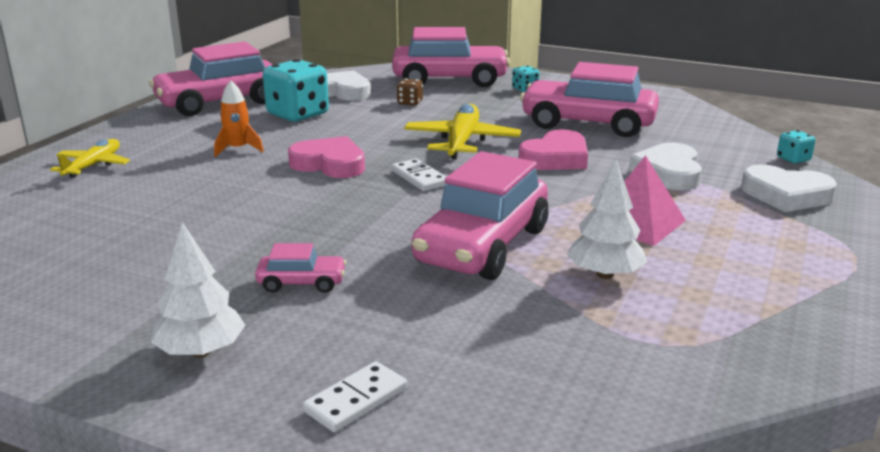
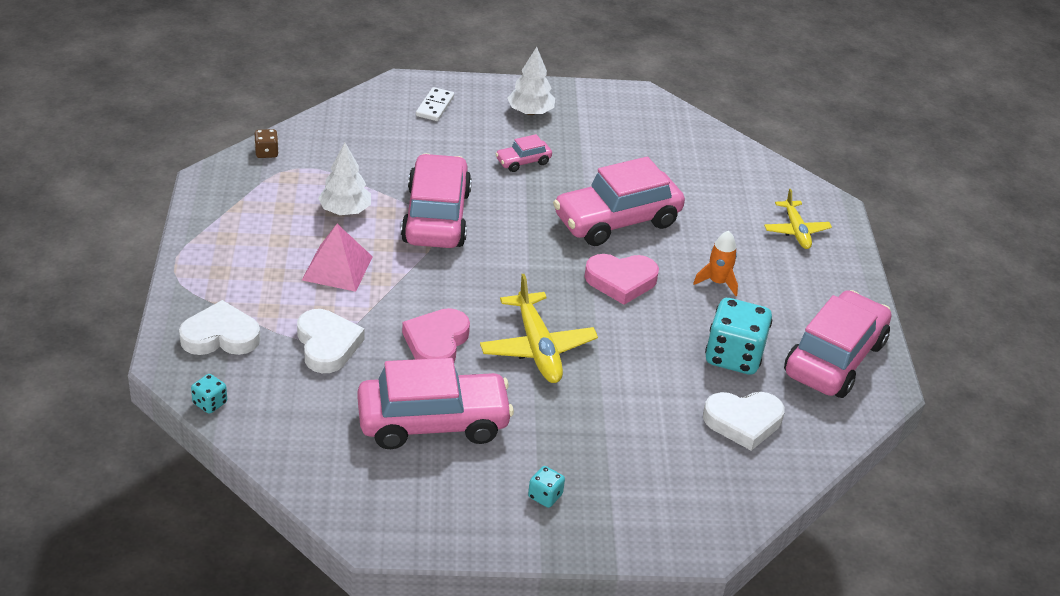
camera: 150 degrees right, 15 degrees up
(410, 103) = (648, 416): brown dice -> brown dice (266, 153)
(420, 178) = (533, 281): white domino -> none
(450, 80) = (651, 496): pink car -> pink car (617, 220)

